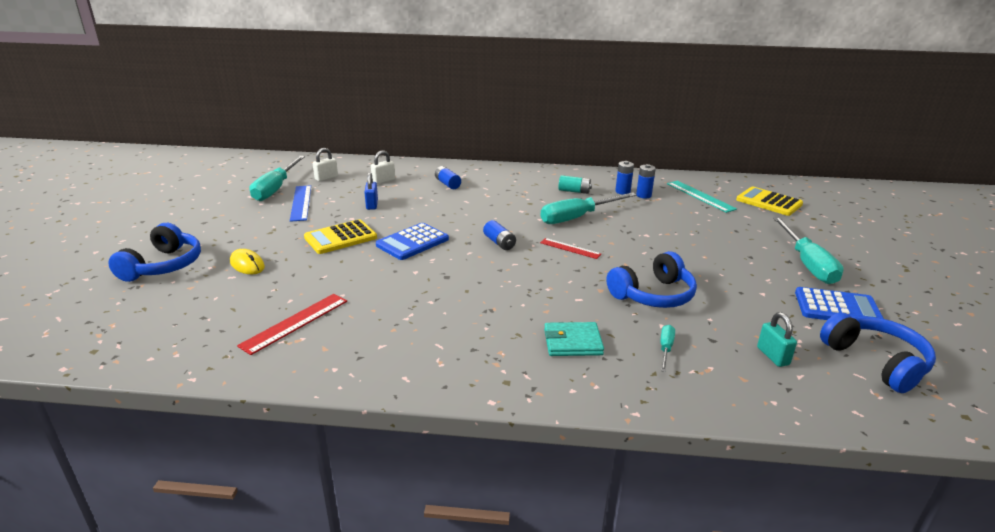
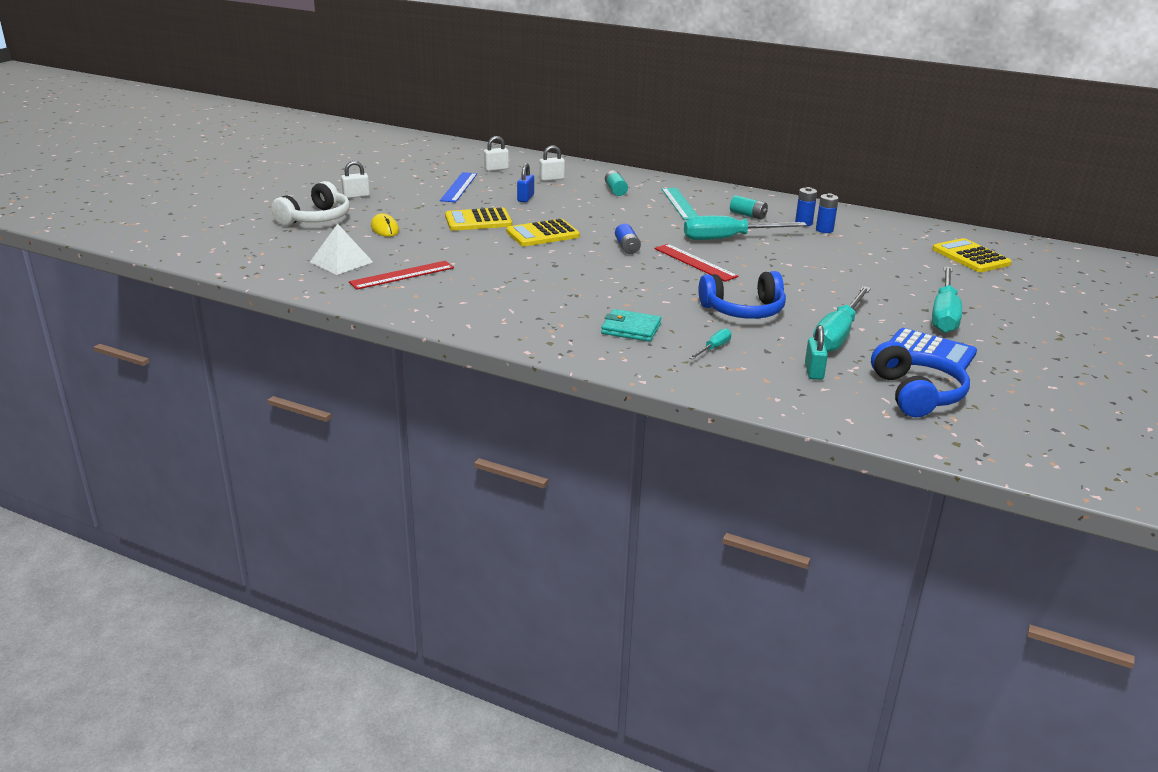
camera: 20 degrees right, 0 degrees up
(163, 266) = (316, 219): blue headphones -> white headphones
(198, 229) = (356, 196): none -> white padlock
(216, 318) = (341, 262): none -> white pyramid
(276, 188) = (442, 172): turquoise screwdriver -> turquoise screwdriver (837, 335)
(412, 242) = (542, 234): blue calculator -> yellow calculator
(447, 184) = (615, 190): blue battery -> turquoise battery
(570, 248) = (695, 262): red ruler -> red ruler, size x1.53
(700, 196) = (892, 240): turquoise ruler -> turquoise ruler (680, 203)

